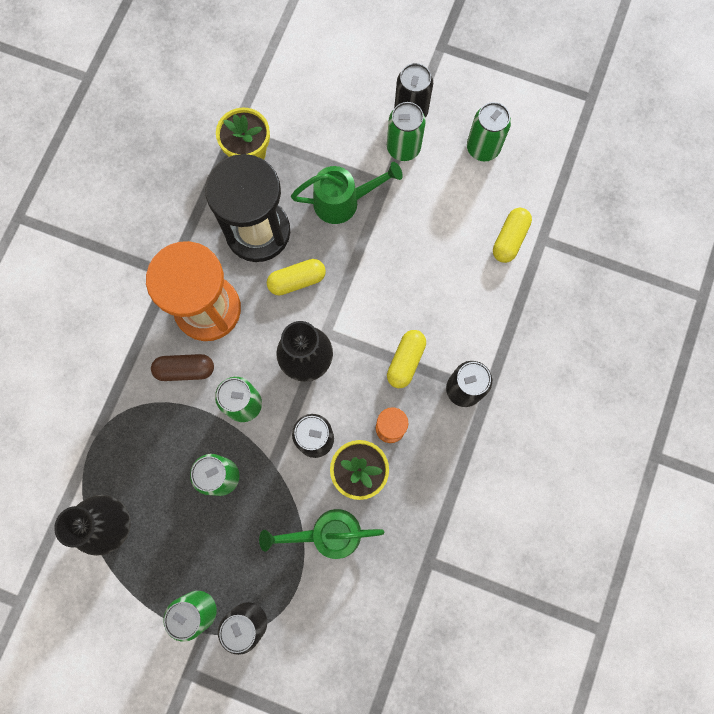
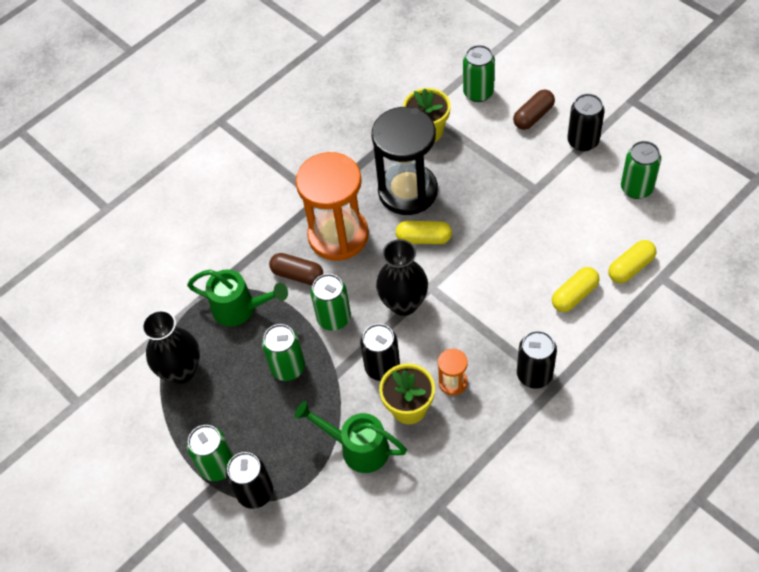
camera: 30 degrees right, 20 degrees down
(343, 202) = (491, 191): green watering can -> green watering can (240, 308)
(350, 98) = (533, 116): none -> brown capsule
(403, 148) = (564, 167): green can -> green can (478, 93)
(405, 361) = (491, 333): yellow capsule -> yellow capsule (574, 295)

